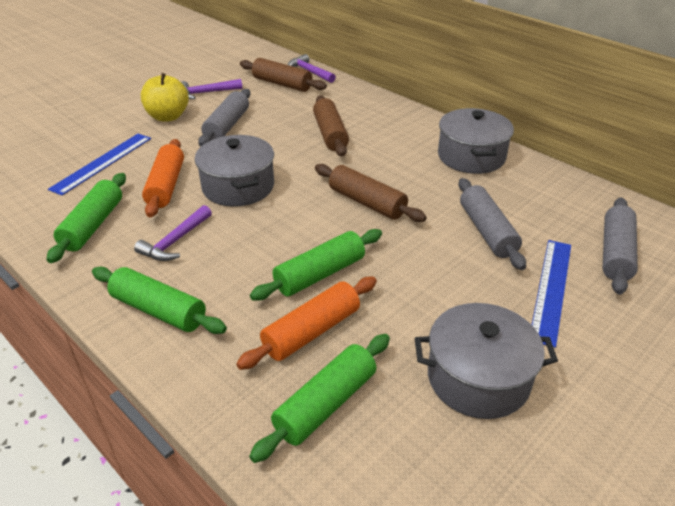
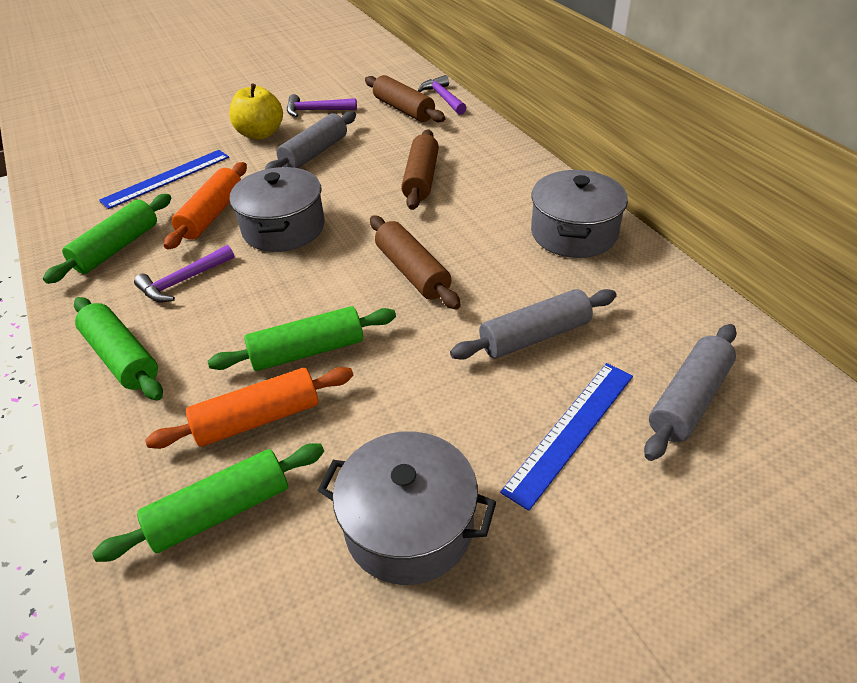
camera: 20 degrees right, 5 degrees up
(487, 231) = (534, 336): grey rolling pin -> grey rolling pin turned 60 degrees clockwise

